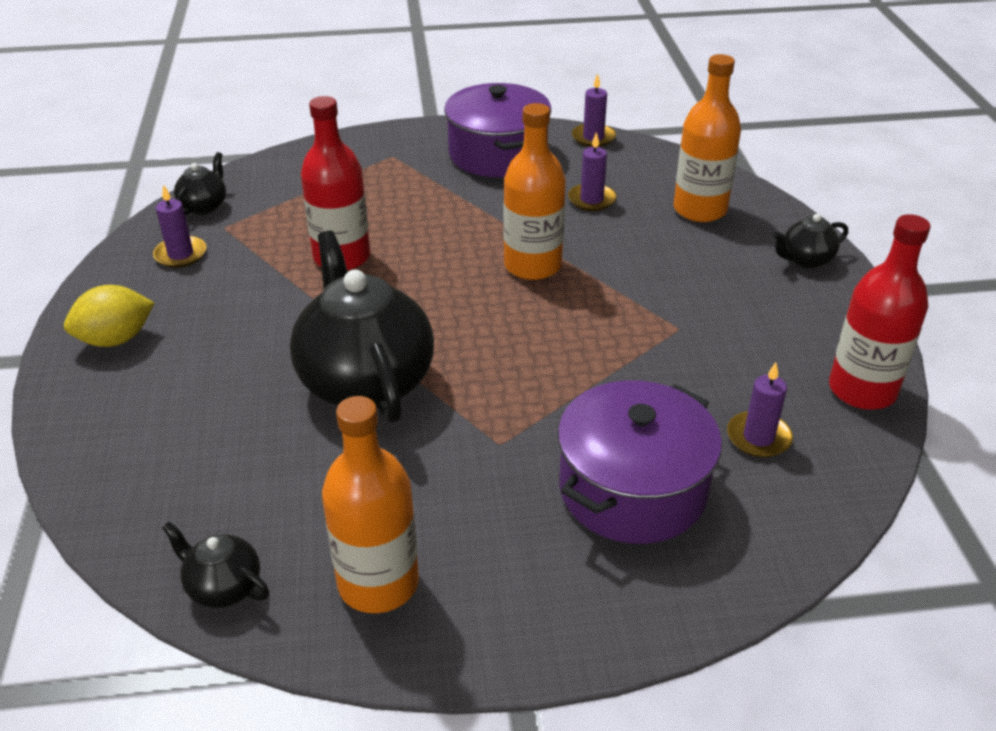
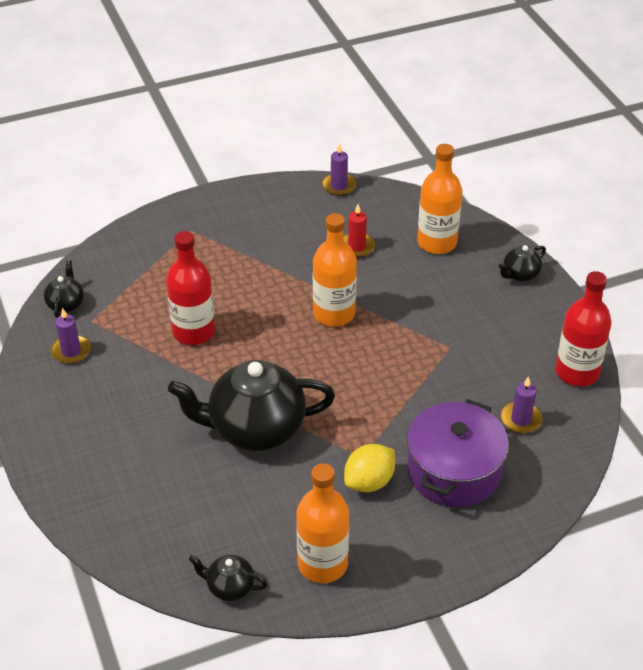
camera: 15 degrees left, 5 degrees up
(116, 339) = (63, 431): yellow lemon -> yellow lemon (369, 482)
(365, 381) = (255, 429): black teapot -> black teapot turned 60 degrees counterclockwise
(498, 154) = (271, 215): purple pot -> none
(591, 199) = (356, 247): purple candle -> red candle

